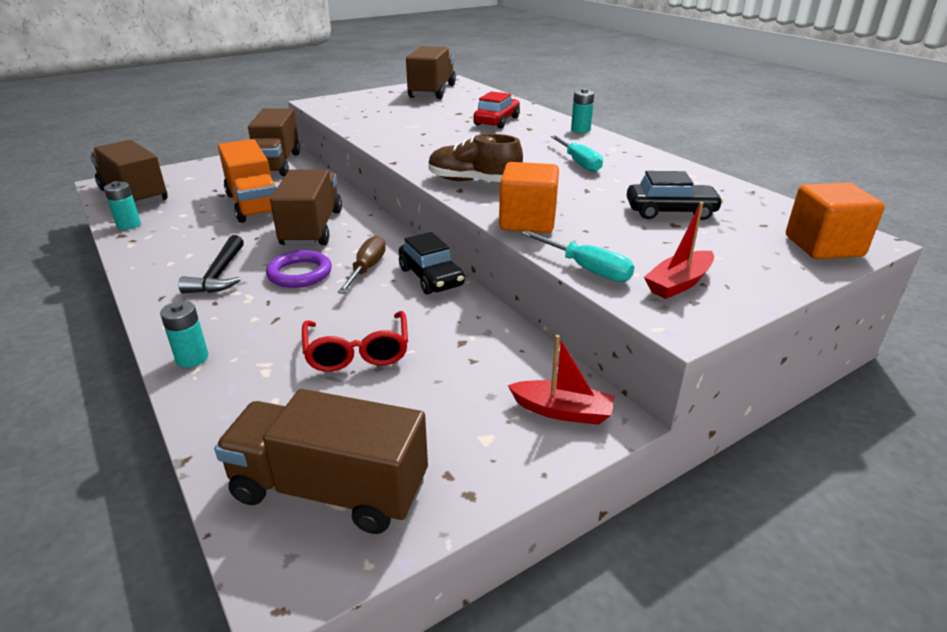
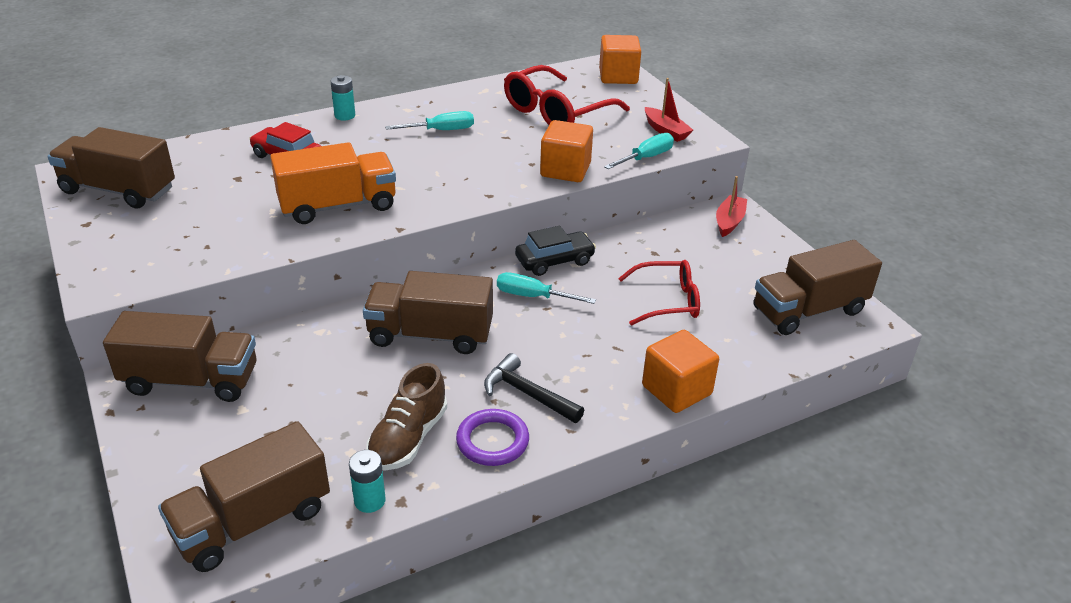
camera: 85 degrees left, 5 degrees up
(192, 358) = (676, 390): turquoise battery -> orange cube
(219, 274) = (528, 394): black hammer -> black hammer turned 150 degrees counterclockwise
(254, 204) = (341, 387): orange truck -> orange truck (338, 206)
(300, 273) = (534, 338): purple ring -> purple ring (492, 441)
(330, 489) = (808, 310): brown truck -> brown truck turned 45 degrees clockwise
(366, 269) = (533, 296): brown screwdriver -> turquoise screwdriver
(473, 181) = (471, 186): brown shoe -> brown shoe (408, 438)
(670, 211) = (556, 112): black car -> red glasses

